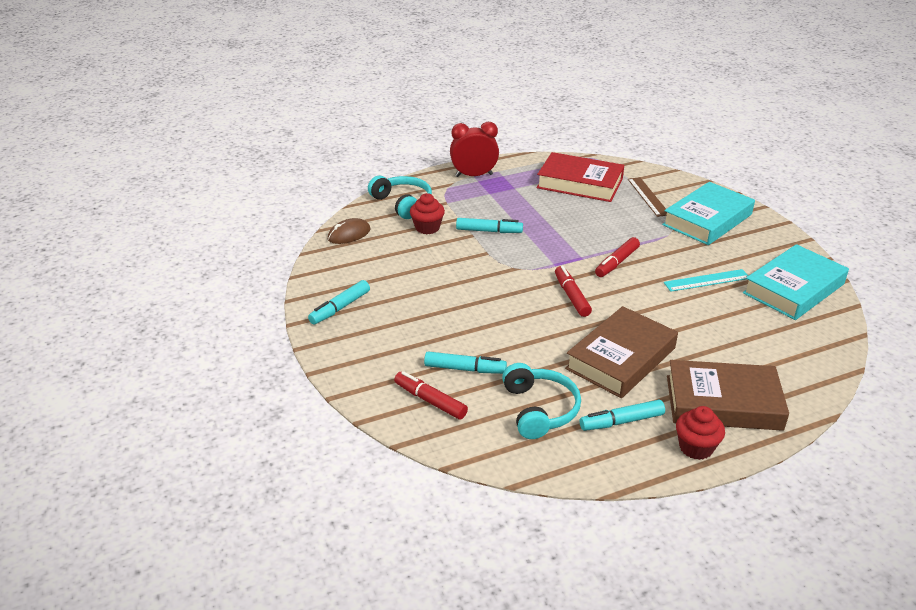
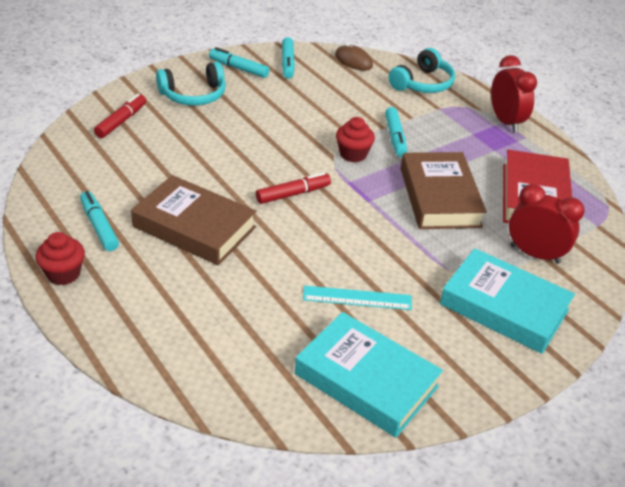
camera: 75 degrees right, 5 degrees up
(427, 228) = (384, 100): red cupcake -> red cupcake (353, 154)
(465, 369) = (165, 136): turquoise marker -> turquoise marker (287, 63)
(539, 409) = (113, 178): turquoise headphones -> turquoise headphones (193, 95)
(616, 263) = (369, 226): red marker -> none
(648, 196) = (534, 254): brown ruler -> red clock
(707, 280) = (357, 298): turquoise ruler -> turquoise ruler turned 60 degrees counterclockwise
(723, 402) = (131, 297): brown book -> brown book (439, 197)

